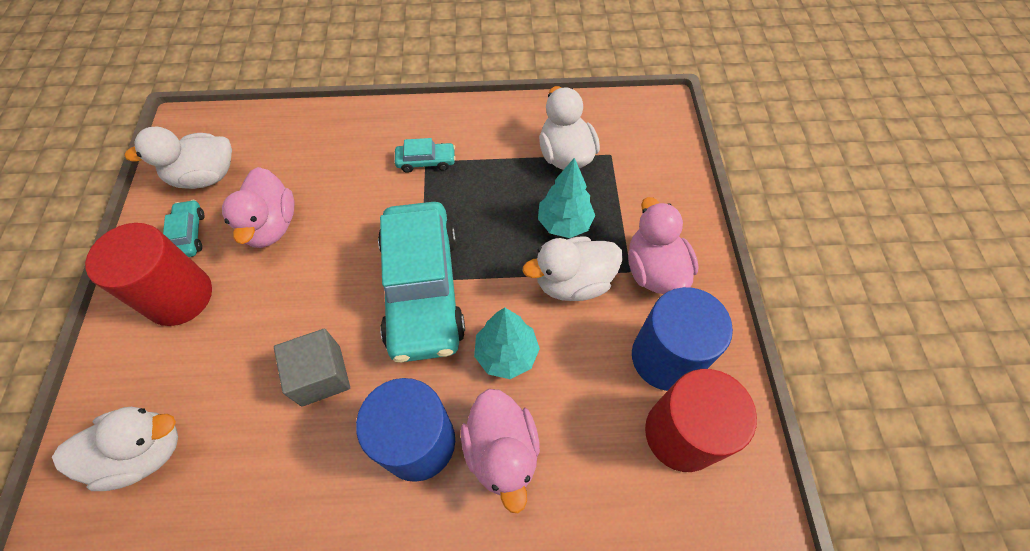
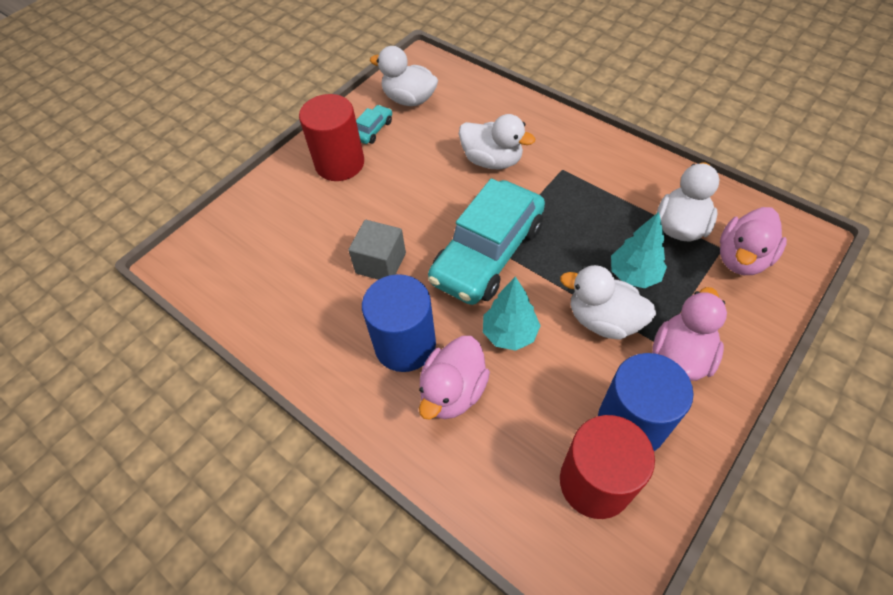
camera: 45 degrees right, 5 degrees down
(144, 452) = (257, 238): white duck -> white duck (492, 160)
(271, 226) = (424, 153): pink duck -> pink duck (742, 258)
(426, 161) = (562, 169): turquoise car -> none

